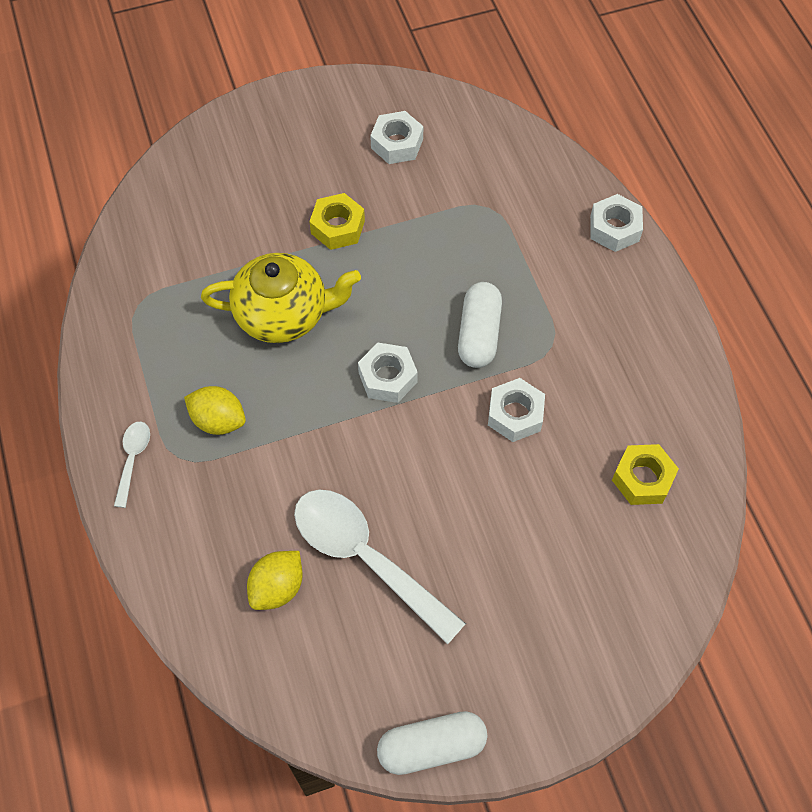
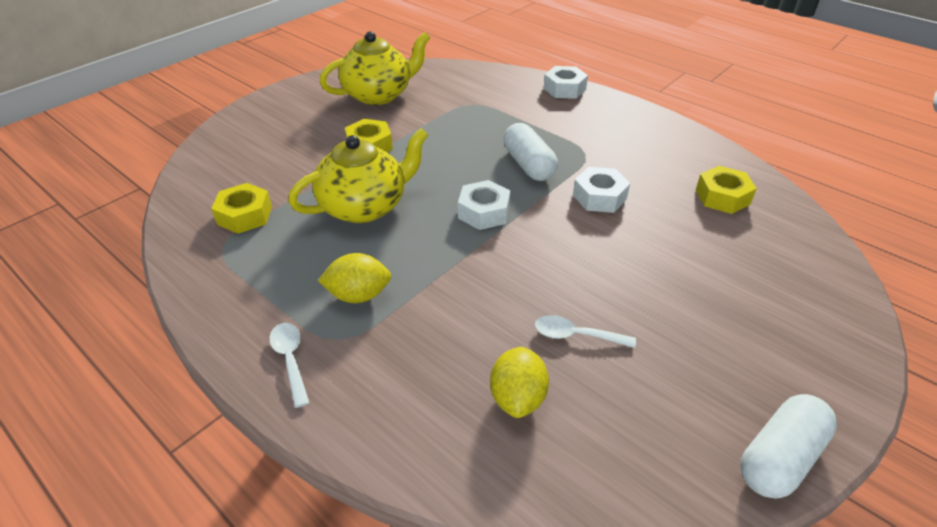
camera: 30 degrees left, 20 degrees down
(173, 273) = (245, 215): none -> yellow nut
(365, 557) = (576, 335): white spoon -> white spoon, size x0.46
(397, 143) = (379, 95): white nut -> yellow teapot

